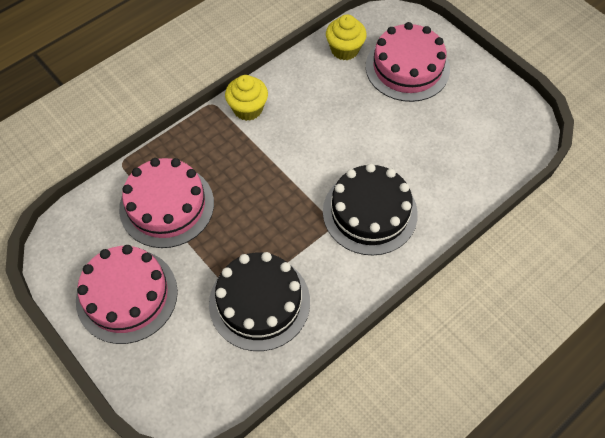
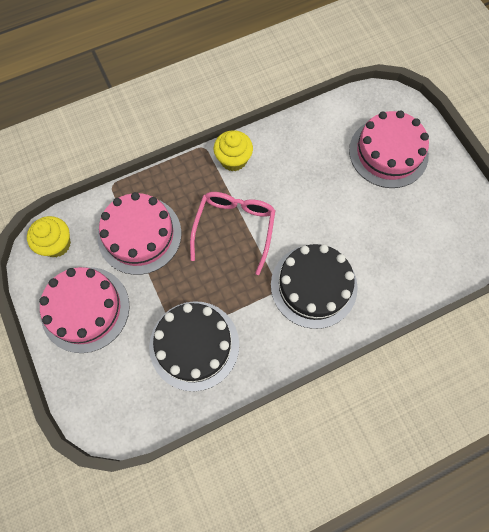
camera: 15 degrees right, 10 degrees up
(269, 176) = (234, 228): none -> pink glasses
(344, 49) = (336, 121): yellow cupcake -> yellow cupcake (56, 244)

